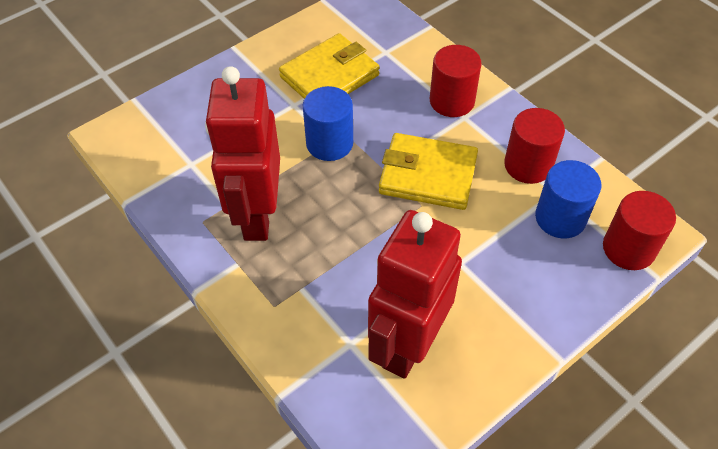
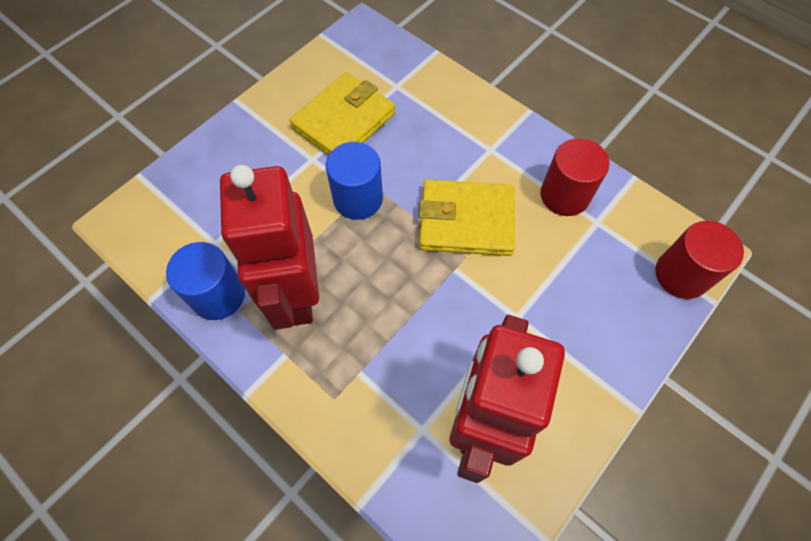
camera: 10 degrees left, 10 degrees up
(452, 101) = (474, 133): red cylinder -> none
(560, 218) = (608, 250): blue cylinder -> blue cylinder (218, 295)

